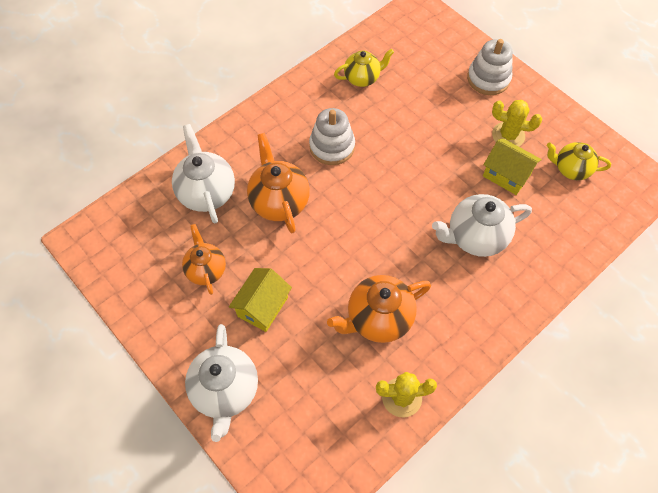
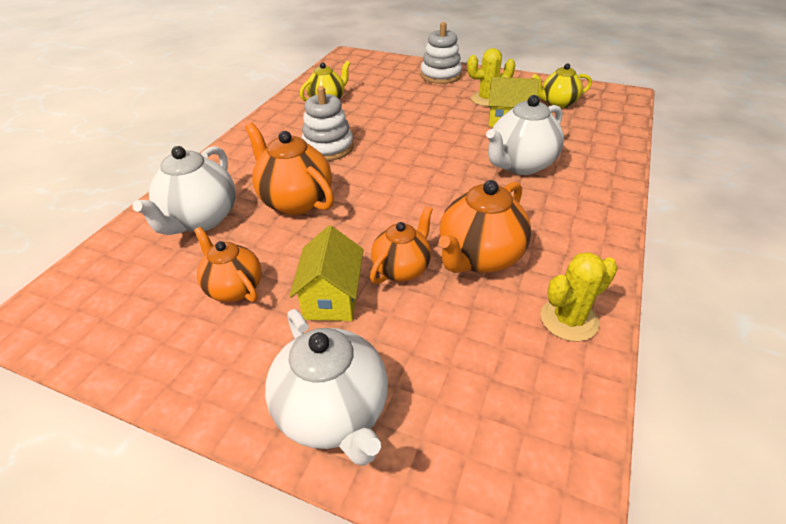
camera: 25 degrees left, 20 degrees down
(206, 192) = (201, 220): white teapot -> white teapot turned 120 degrees counterclockwise
(320, 303) = (402, 269): none -> orange teapot

